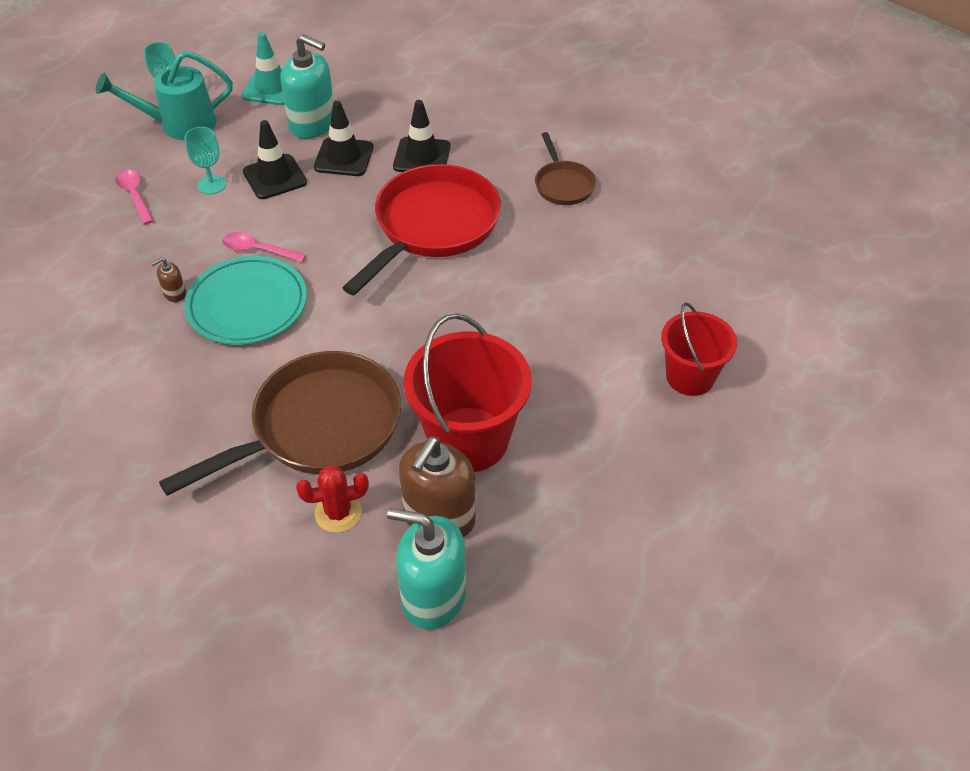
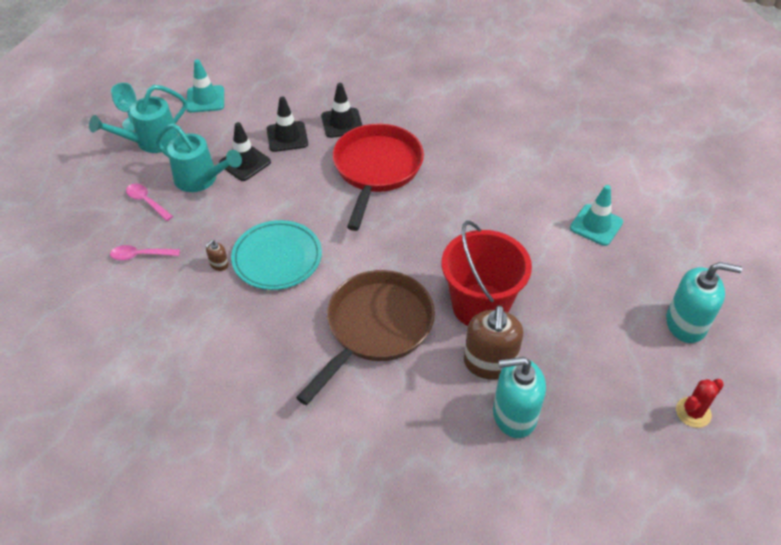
camera: 20 degrees left, 0 degrees up
(212, 185) = (201, 179): turquoise goblet -> turquoise watering can
(258, 250) = (262, 217): pink spoon -> pink spoon (140, 255)
(313, 124) = (251, 118): turquoise soap dispenser -> turquoise soap dispenser (686, 324)
(338, 513) = (421, 381): red cactus -> red cactus (693, 412)
(563, 185) = (448, 119): brown pan -> none
(690, 377) = (596, 225): red bucket -> turquoise traffic cone

